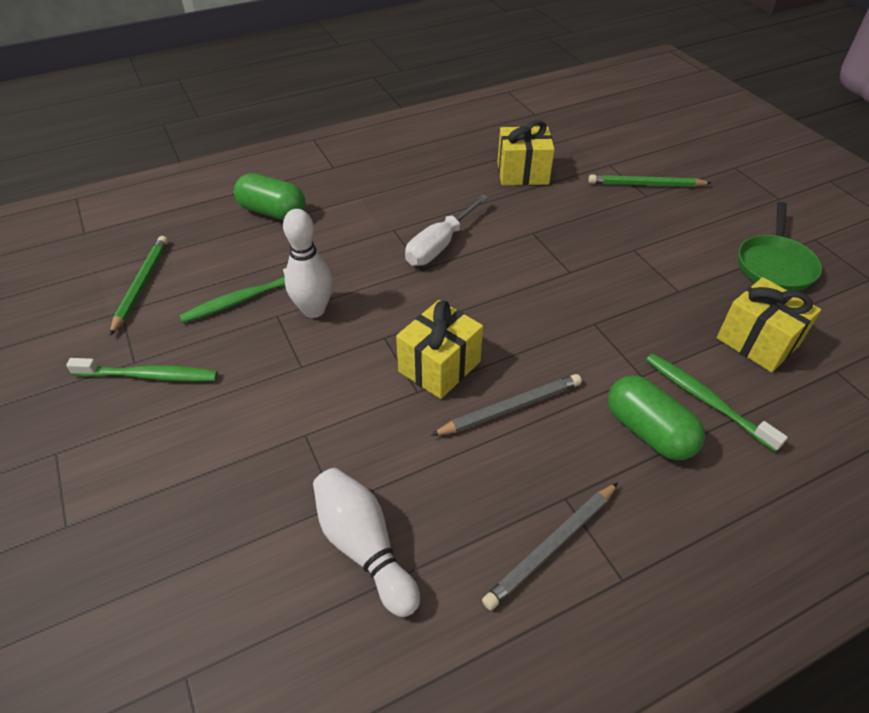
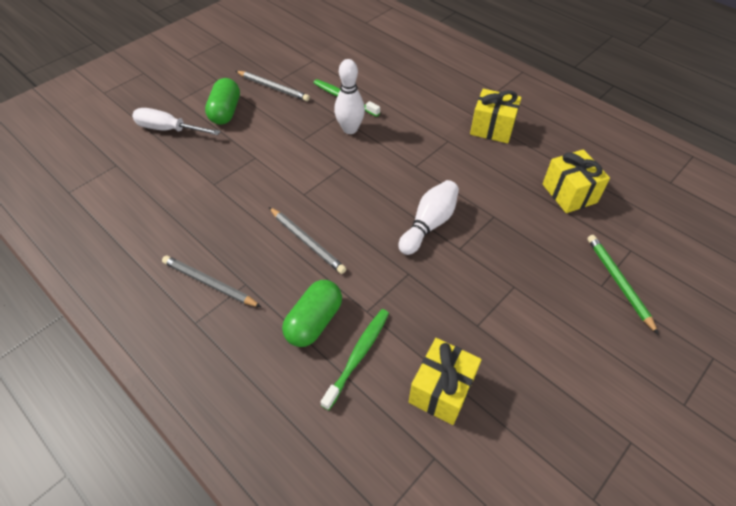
camera: 70 degrees right, 5 degrees up
(141, 285) = (336, 58): green pencil -> none
(149, 375) = (273, 88): green toothbrush -> grey pencil
(272, 212) = (429, 81): green capsule -> green capsule (225, 112)
(364, 547) = (191, 202): white bowling pin -> white bowling pin (429, 224)
(439, 245) = (444, 168): white screwdriver -> white screwdriver (168, 129)
(439, 366) = (328, 198): yellow gift -> yellow gift (492, 128)
(774, 265) = (560, 402): green pan -> none

